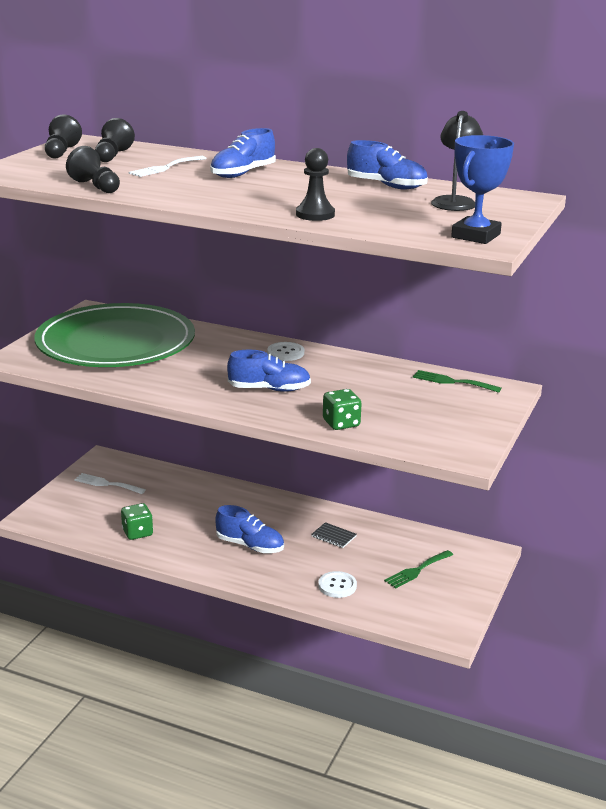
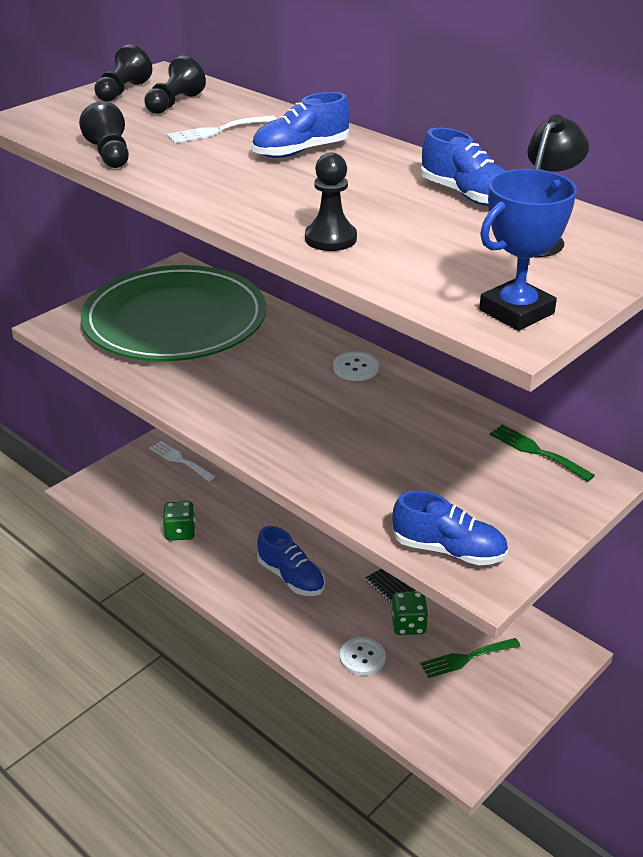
camera: 20 degrees right, 10 degrees up
(269, 389) = (304, 422): blue shoe -> blue shoe (449, 550)
(341, 423) = (358, 493): green dice -> green dice (408, 625)

